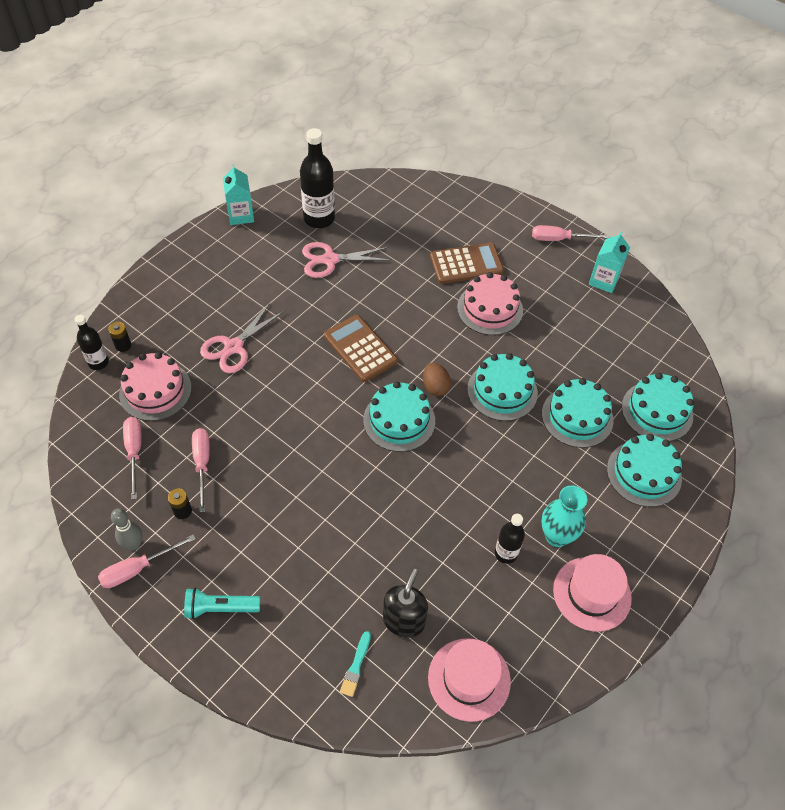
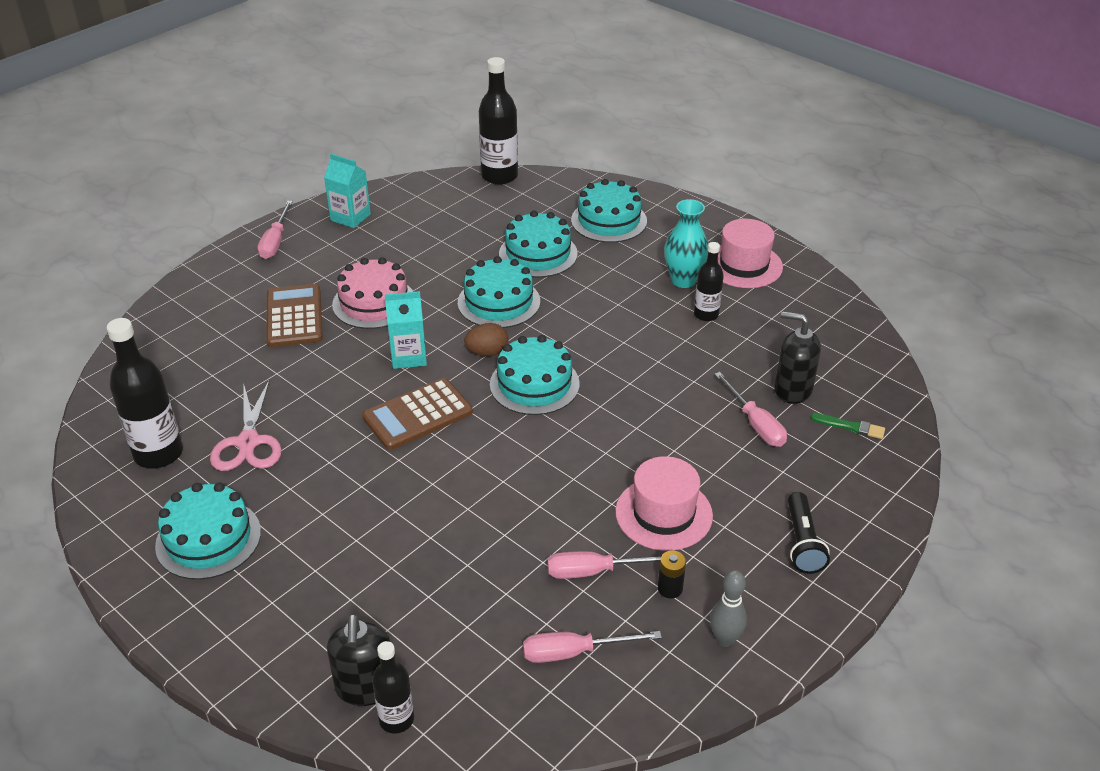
camera: 85 degrees left, 15 degrees down
(123, 345) = (366, 687): black battery -> black soap dispenser
(137, 569) = (760, 632): pink screwdriver -> pink screwdriver (755, 423)
(155, 391) = (463, 636): pink cake -> none
(220, 608) = (802, 543): turquoise flashlight -> black flashlight
(233, 347) = (393, 545): pink scissors -> none
(241, 215) = (115, 546): turquoise carton -> turquoise carton (408, 356)
(356, 666) = (850, 427): turquoise brush -> green brush
(469, 679) = (846, 348): pink hat -> pink hat (663, 513)
(657, 411) = (534, 204): turquoise cake -> turquoise cake (208, 539)
(698, 381) = (499, 176): none -> black bottle

